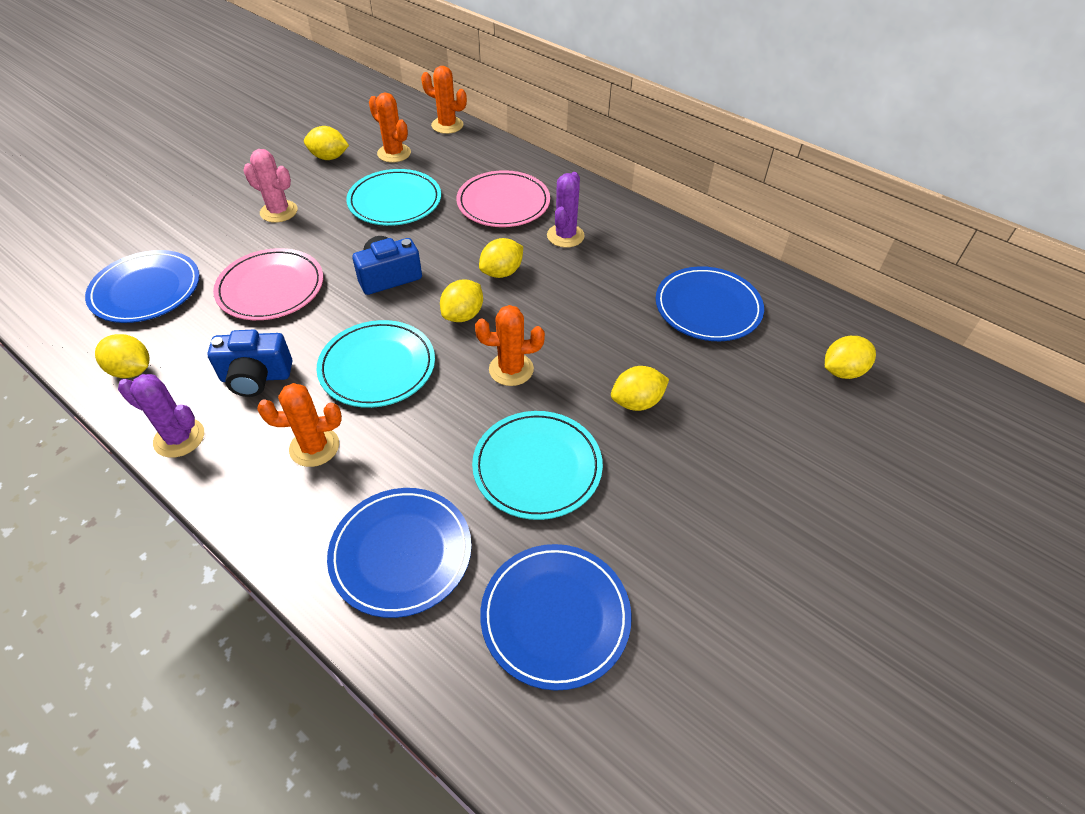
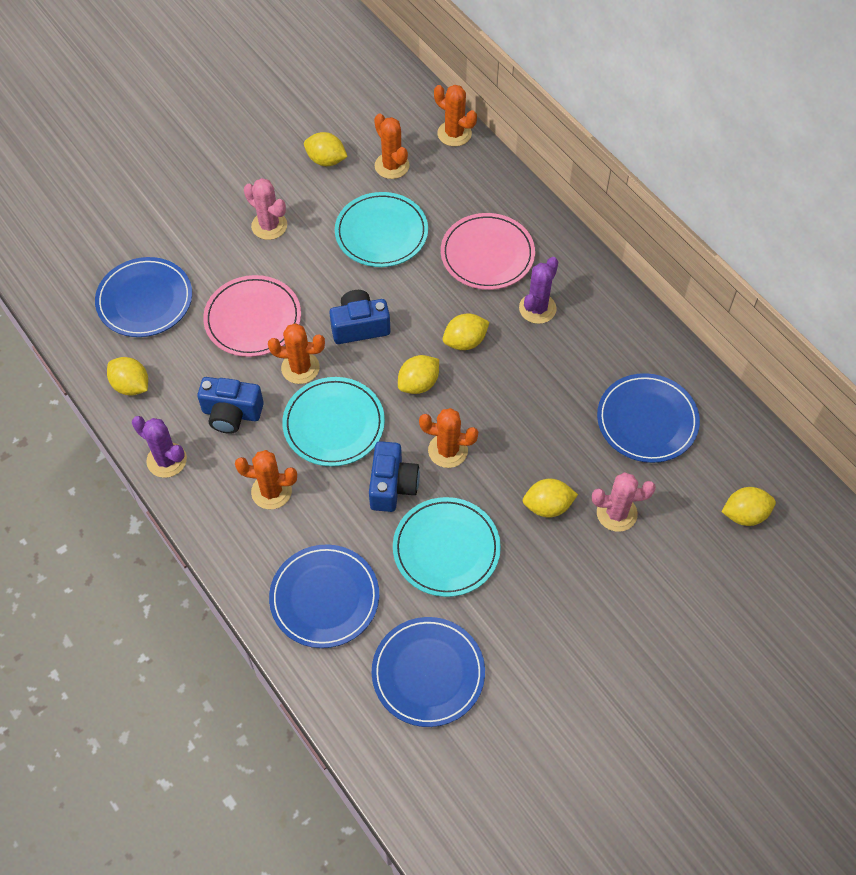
camera: 15 degrees right, 10 degrees up
(330, 322) = (300, 368): none -> orange cactus
(457, 414) = (392, 485): none -> blue camera
(712, 395) = (616, 513): none -> pink cactus

